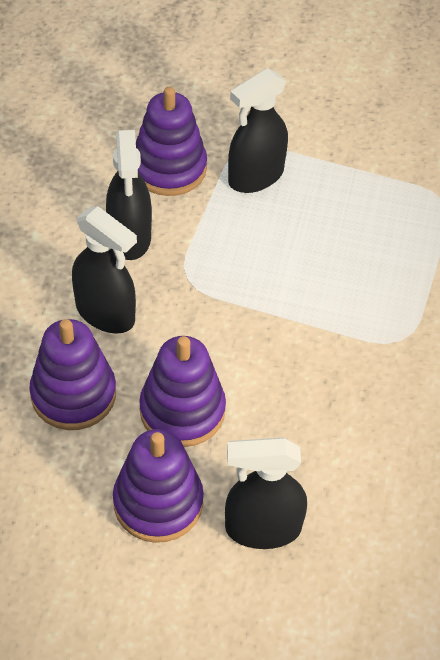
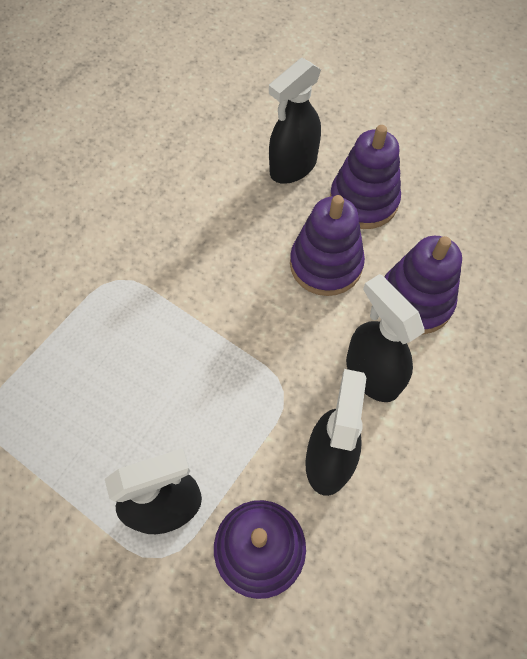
camera: 160 degrees left, 10 degrees up
(262, 528) = (293, 167): black spray bottle -> black spray bottle turned 120 degrees clockwise

